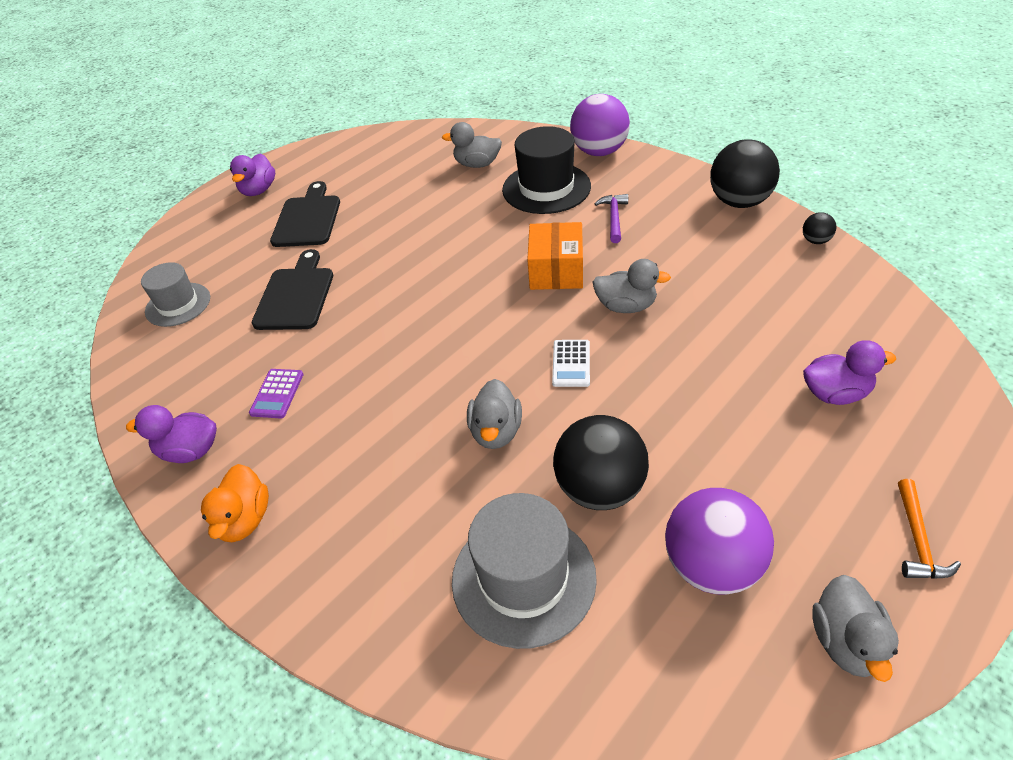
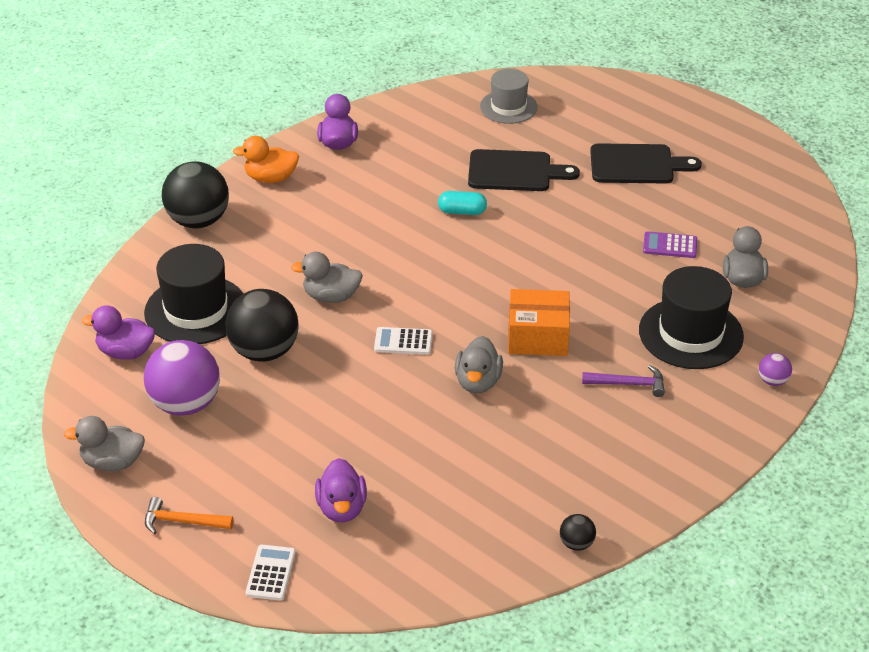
camera: 85 degrees right, 5 degrees down
(258, 190) = (690, 126): purple duck -> purple duck (125, 352)
(277, 394) = (391, 177): purple calculator -> purple calculator (670, 245)
(355, 331) = (462, 211): none -> turquoise capsule
(523, 578) = (196, 310): grey hat -> black hat
(599, 152) = (773, 381): purple ball -> purple ball, size x0.45
(739, 202) = (658, 492): black ball -> black ball (198, 221)
(954, 444) = (271, 573): none -> white calculator

